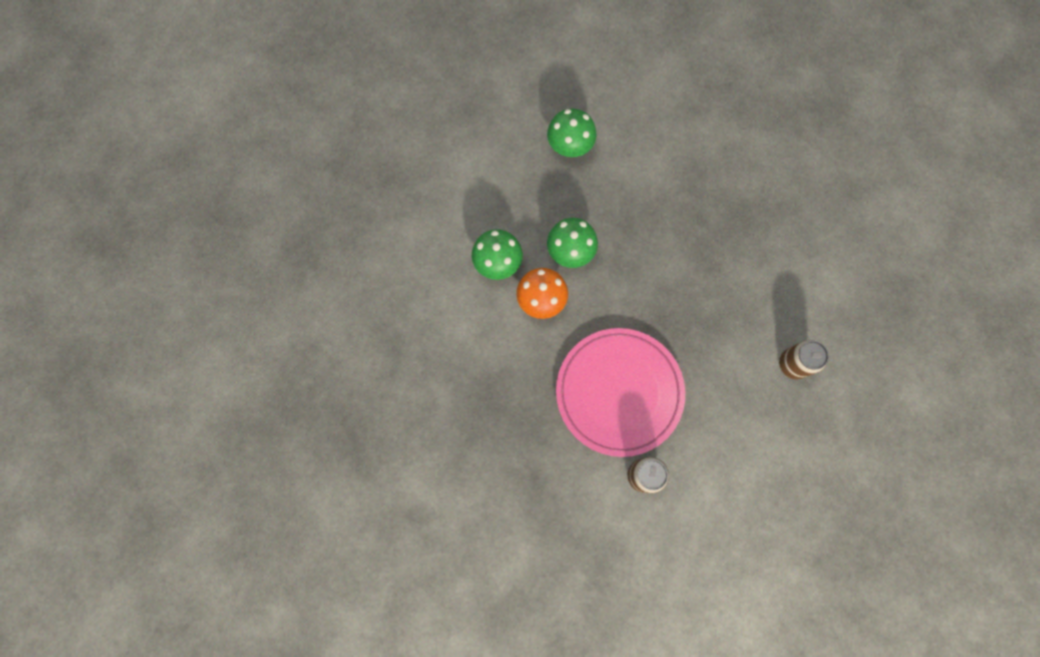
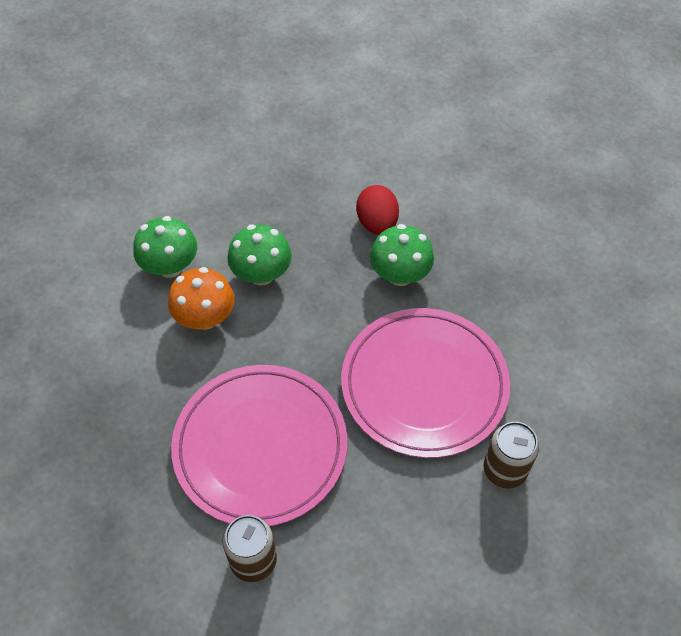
camera: 15 degrees right, 20 degrees down
(570, 145) = (303, 168): green mushroom -> green mushroom (400, 274)
(644, 182) = (377, 223): none -> red egg
(720, 313) = (424, 385): none -> pink plate

